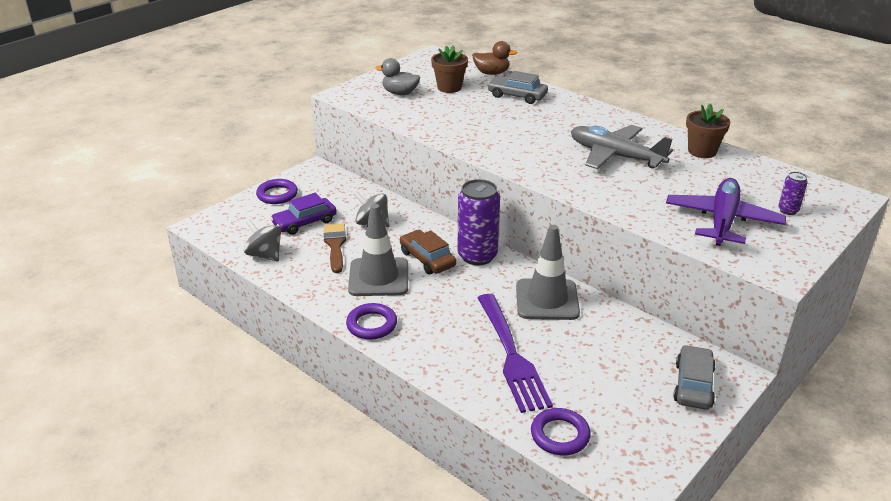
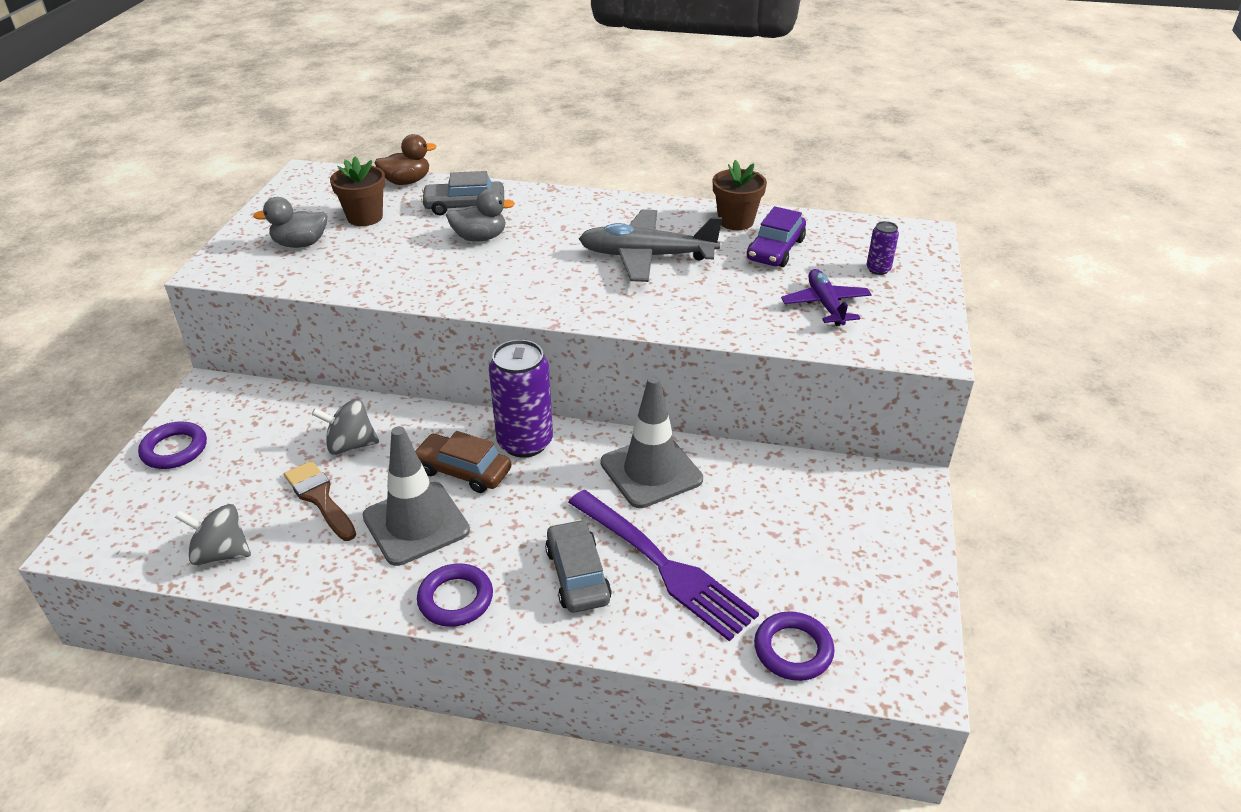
camera: 30 degrees left, 5 degrees up
(304, 222) = (248, 479): purple car -> purple car (775, 250)
(511, 117) = (480, 238): none -> grey duck
(693, 385) = (882, 516): grey car -> grey car (577, 575)
(722, 221) = (825, 305): purple plane -> purple plane, size x0.63

